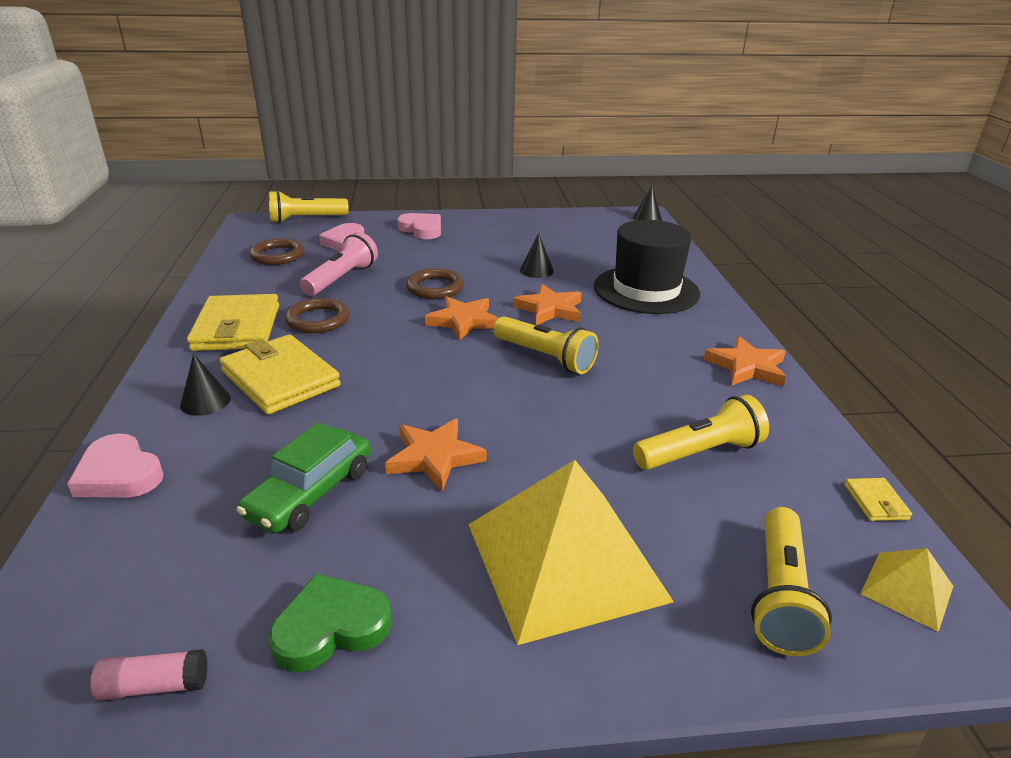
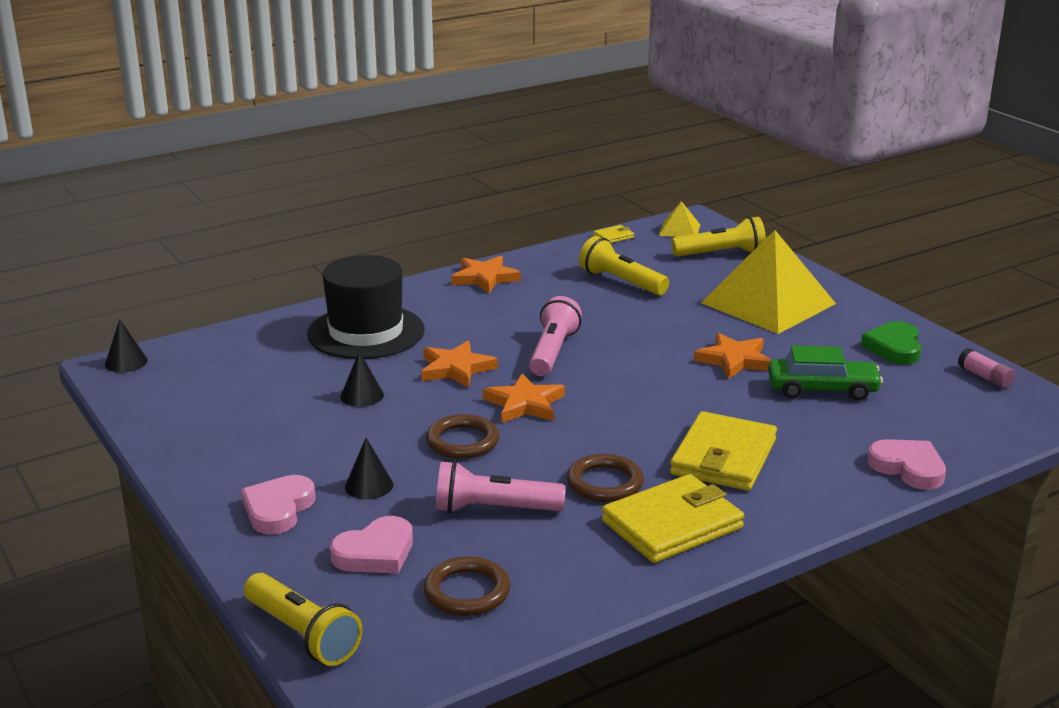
camera: 115 degrees left, 5 degrees down
(119, 474) = (908, 468): pink heart -> pink heart turned 60 degrees counterclockwise
(205, 401) = (795, 477): black cone -> black cone (369, 485)
(331, 627) = (894, 348): green heart -> green heart turned 60 degrees clockwise
(545, 357) = (552, 352): yellow flashlight -> pink flashlight

